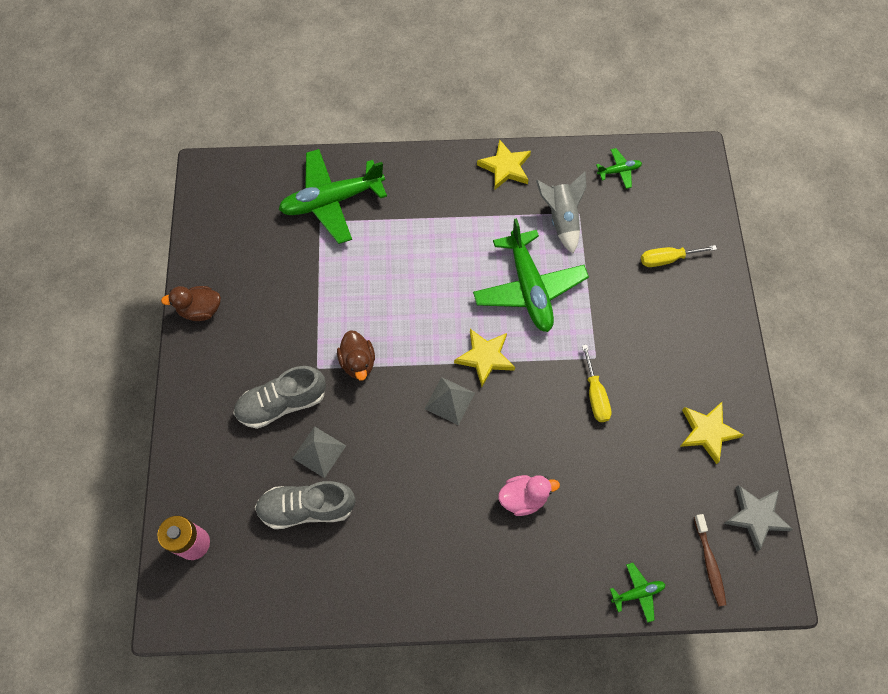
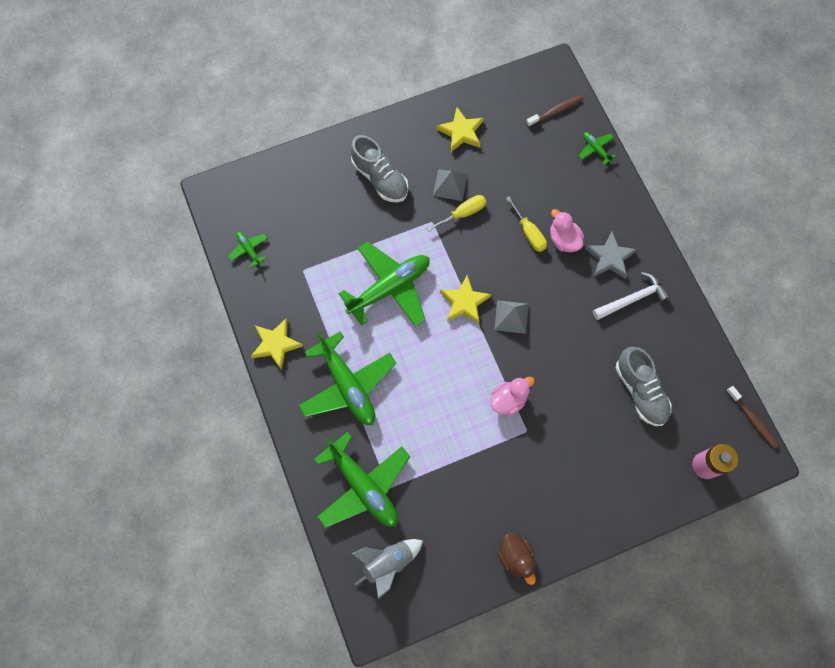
camera: 110 degrees left, 5 degrees up
(216, 627) = (752, 419): none -> brown toothbrush
(282, 403) = (568, 446): grey shoe -> grey shoe (380, 178)
(319, 451) = (594, 400): grey pyramid -> grey pyramid (450, 185)
(358, 362) = (508, 400): brown duck -> pink duck
(419, 549) = (632, 299): none -> white hammer
(437, 217) = (347, 385): none -> green plane
(561, 219) = (314, 282): grey rocket -> grey rocket (388, 563)
(667, 259) = (324, 192): yellow screwdriver -> yellow screwdriver (529, 233)
(755, 516) = (510, 90): grey star -> grey star (609, 258)

